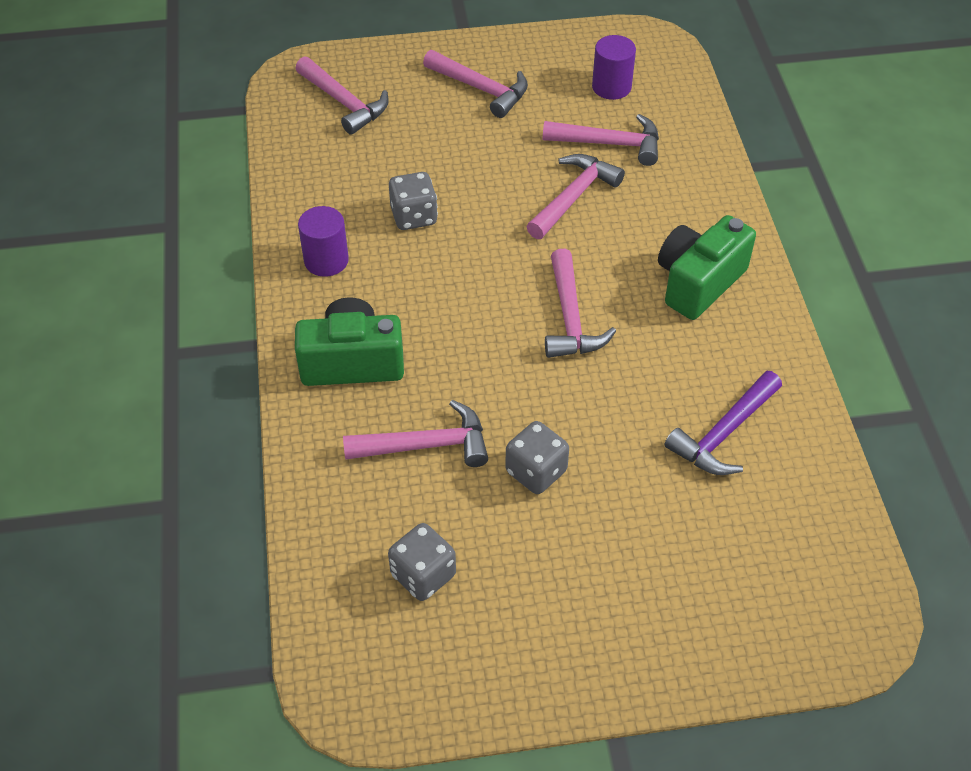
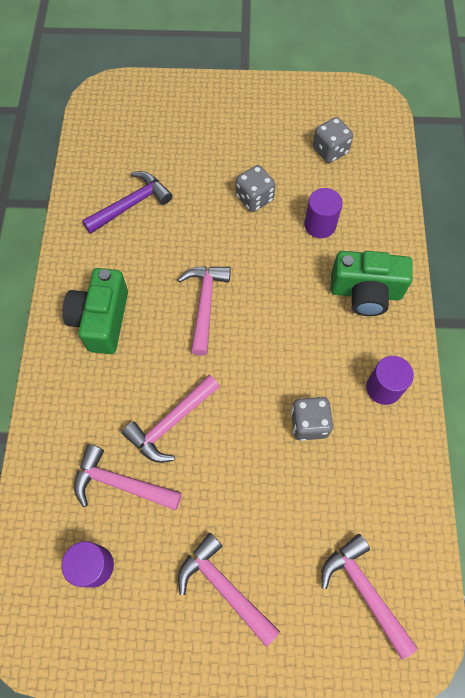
camera: 170 degrees left, 15 degrees up
(427, 445) = (320, 225): pink hammer -> purple cylinder
(698, 282) = (101, 320): green camera -> green camera turned 135 degrees clockwise

